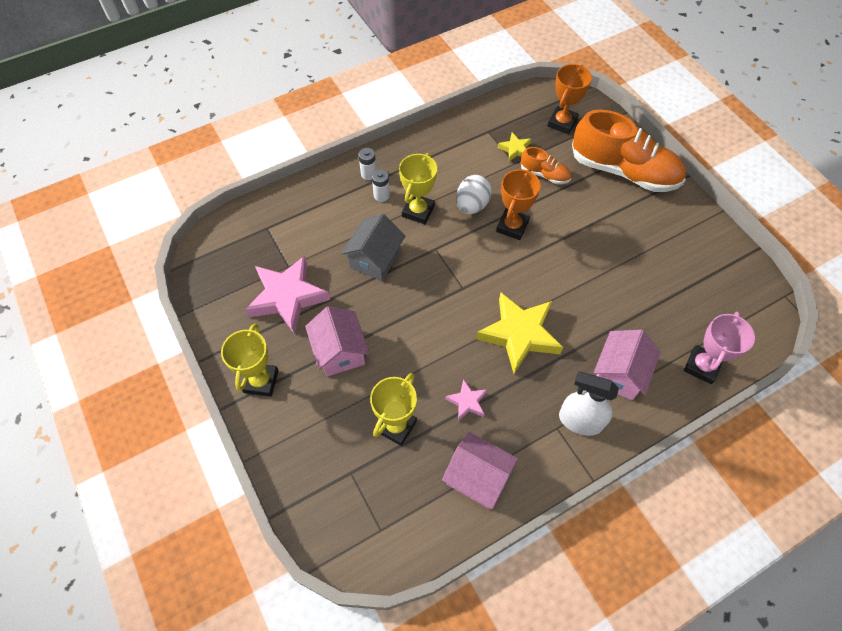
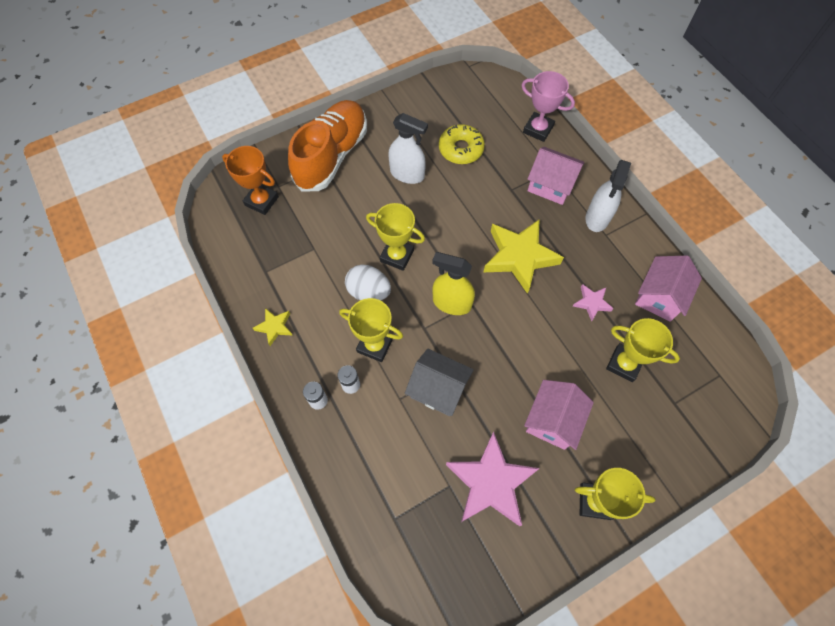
camera: 90 degrees left, 5 degrees up
(340, 352) = (552, 420): pink house -> pink house turned 45 degrees counterclockwise
(462, 271) = (451, 303): none -> yellow spray bottle
(512, 226) = (397, 256): orange trophy -> yellow trophy
(515, 149) = (294, 247): yellow star -> yellow star (274, 327)
(544, 175) = (331, 222): orange shoe -> none
(612, 234) = (407, 174): none -> white spray bottle
(654, 284) = (461, 149): none -> yellow donut

